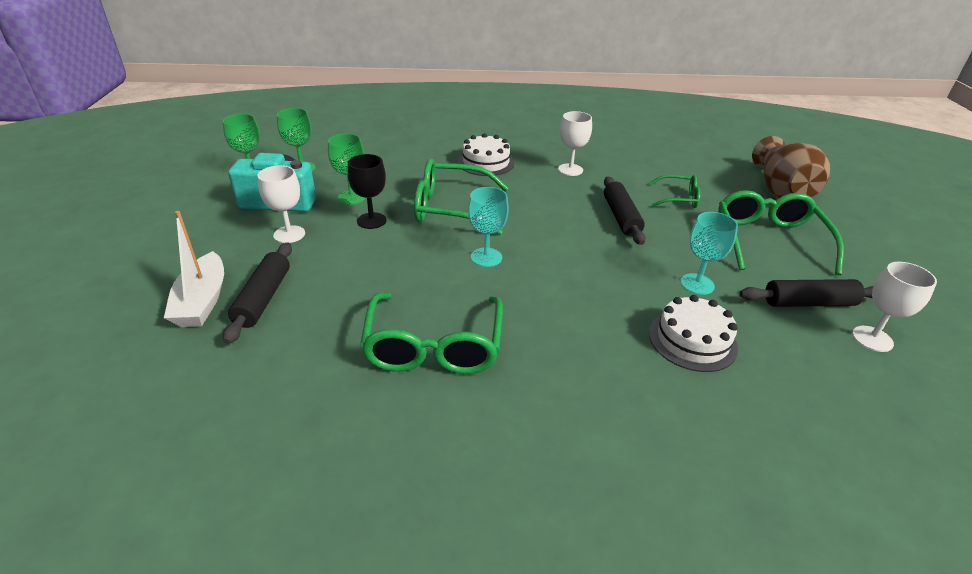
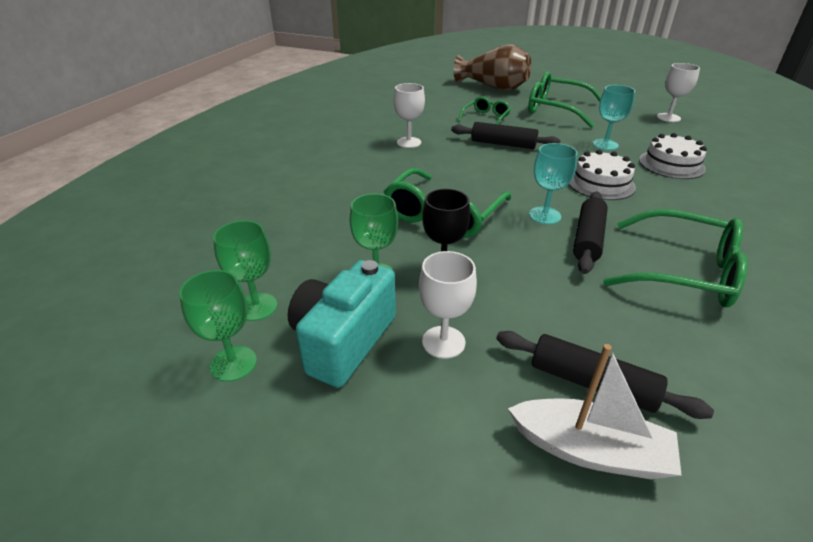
camera: 65 degrees left, 0 degrees up
(486, 162) = (360, 176): white cake -> white cake (600, 183)
(809, 303) = (631, 121): black rolling pin -> black rolling pin (588, 239)

